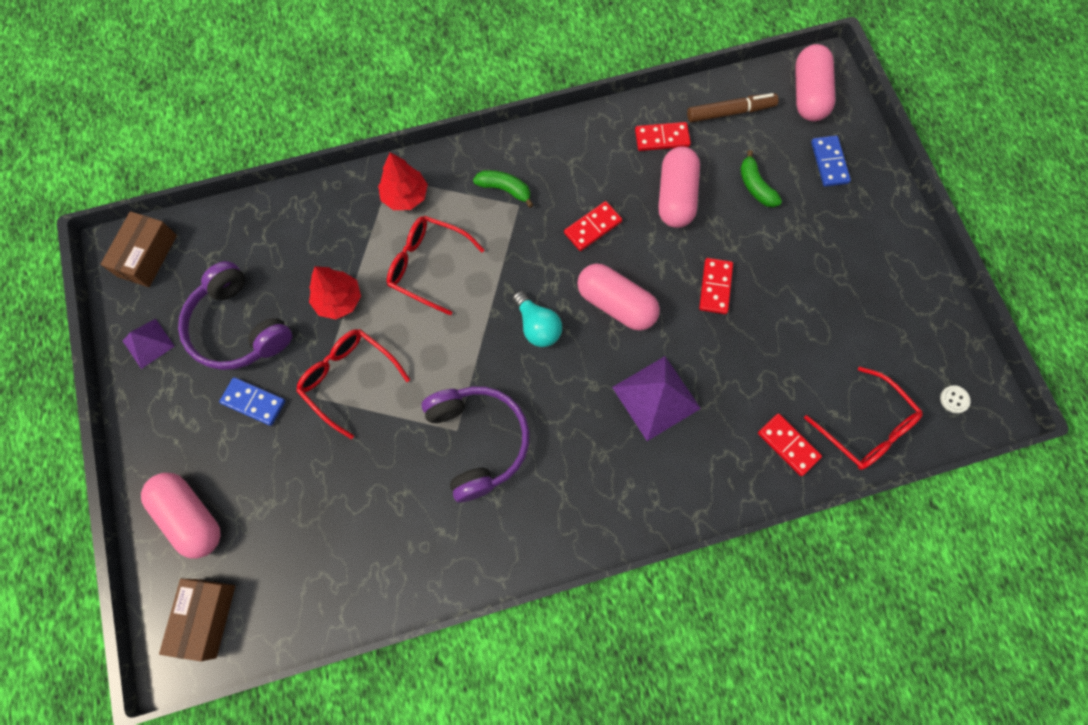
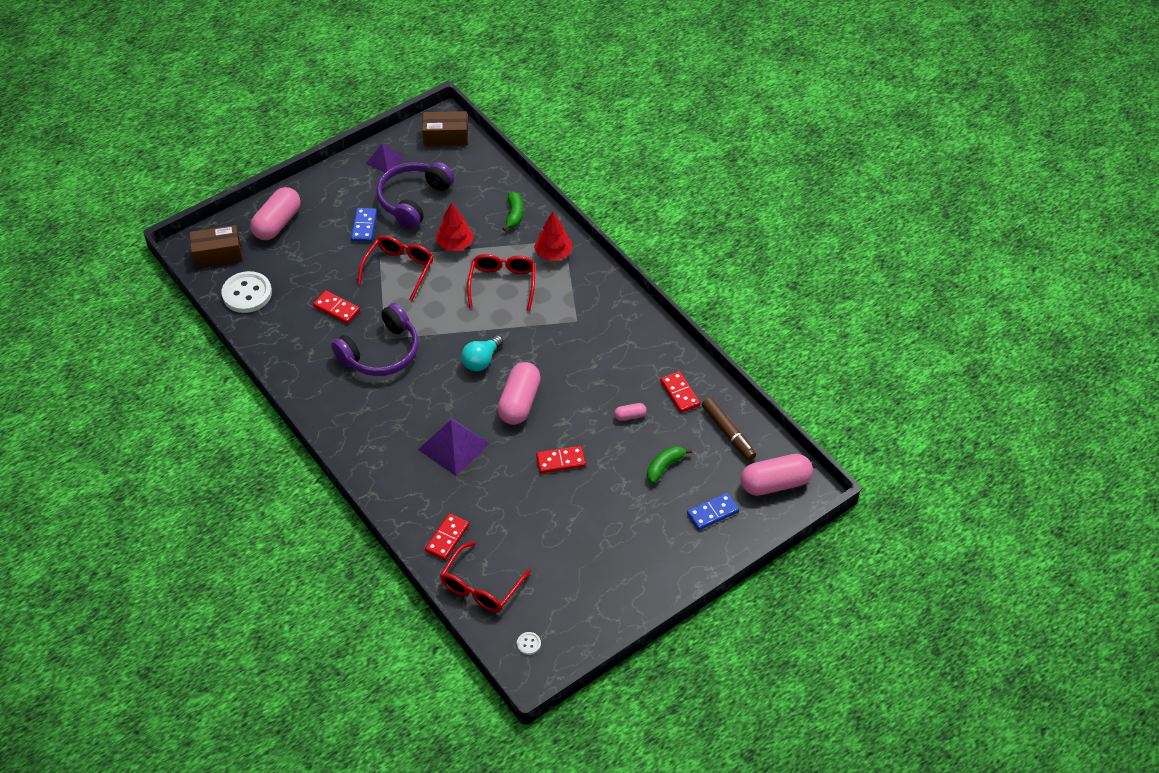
camera: 70 degrees right, 20 degrees down
(301, 593) = (247, 293): none -> white button
(505, 189) = (586, 309): green banana -> green banana (514, 215)
(592, 227) = (578, 370): red domino -> red domino (336, 308)
(676, 196) = (630, 416): pink capsule -> pink capsule, size x0.46

